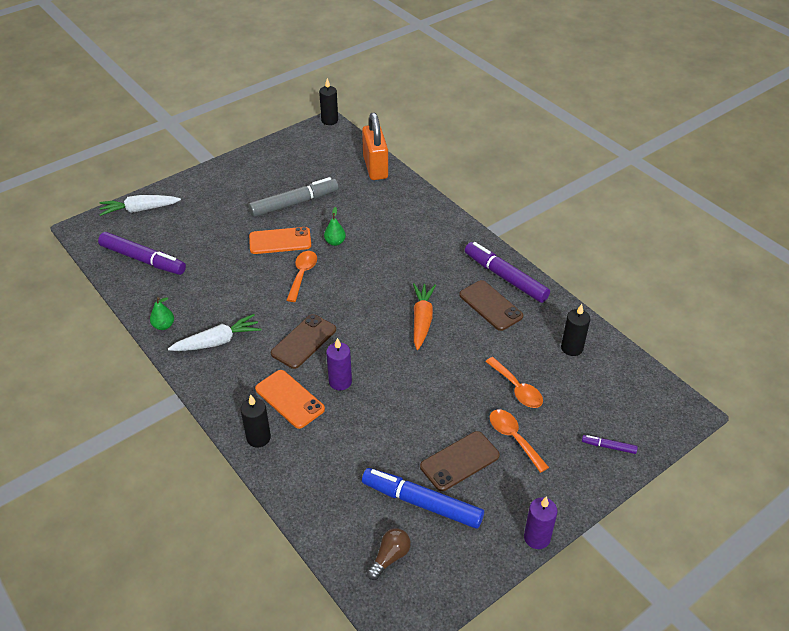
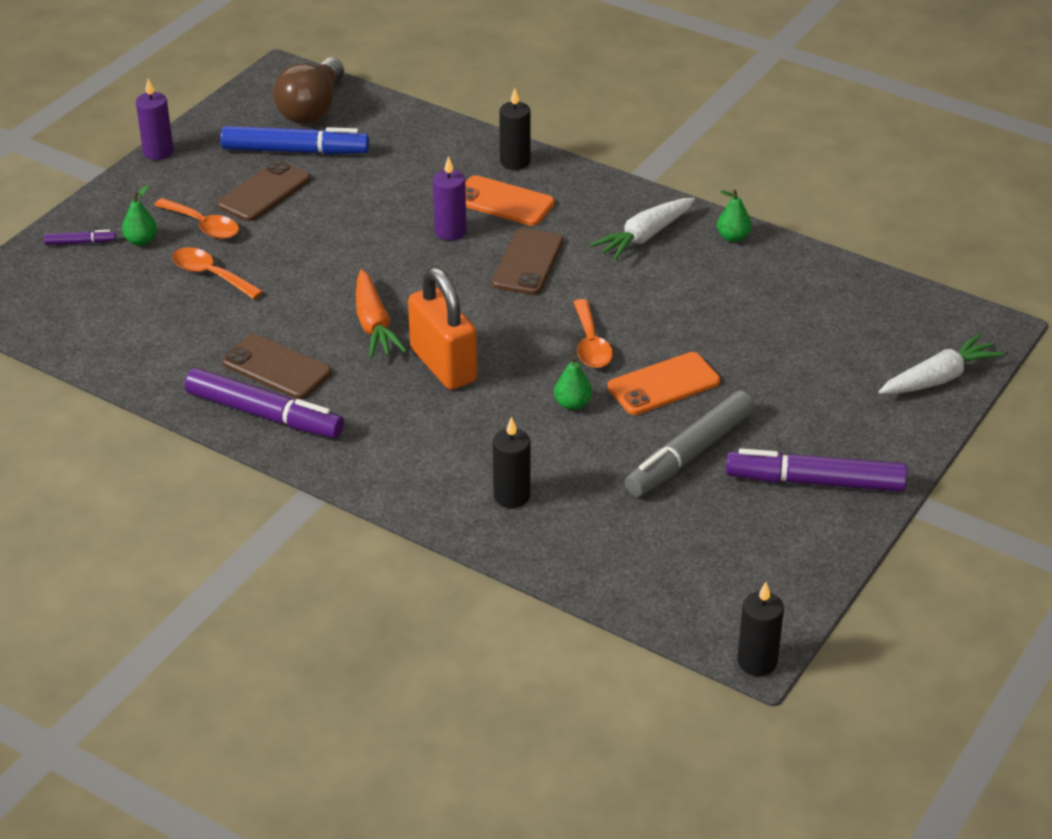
camera: 160 degrees right, 5 degrees down
(143, 259) = (849, 308): purple marker -> purple marker (815, 482)
(375, 167) = (588, 567): orange padlock -> orange padlock (443, 365)
(390, 557) = (312, 108): brown light bulb -> brown light bulb, size x1.84
(562, 435) = (141, 241): none -> green pear
(572, 348) = (140, 339): black candle -> black candle (511, 496)

